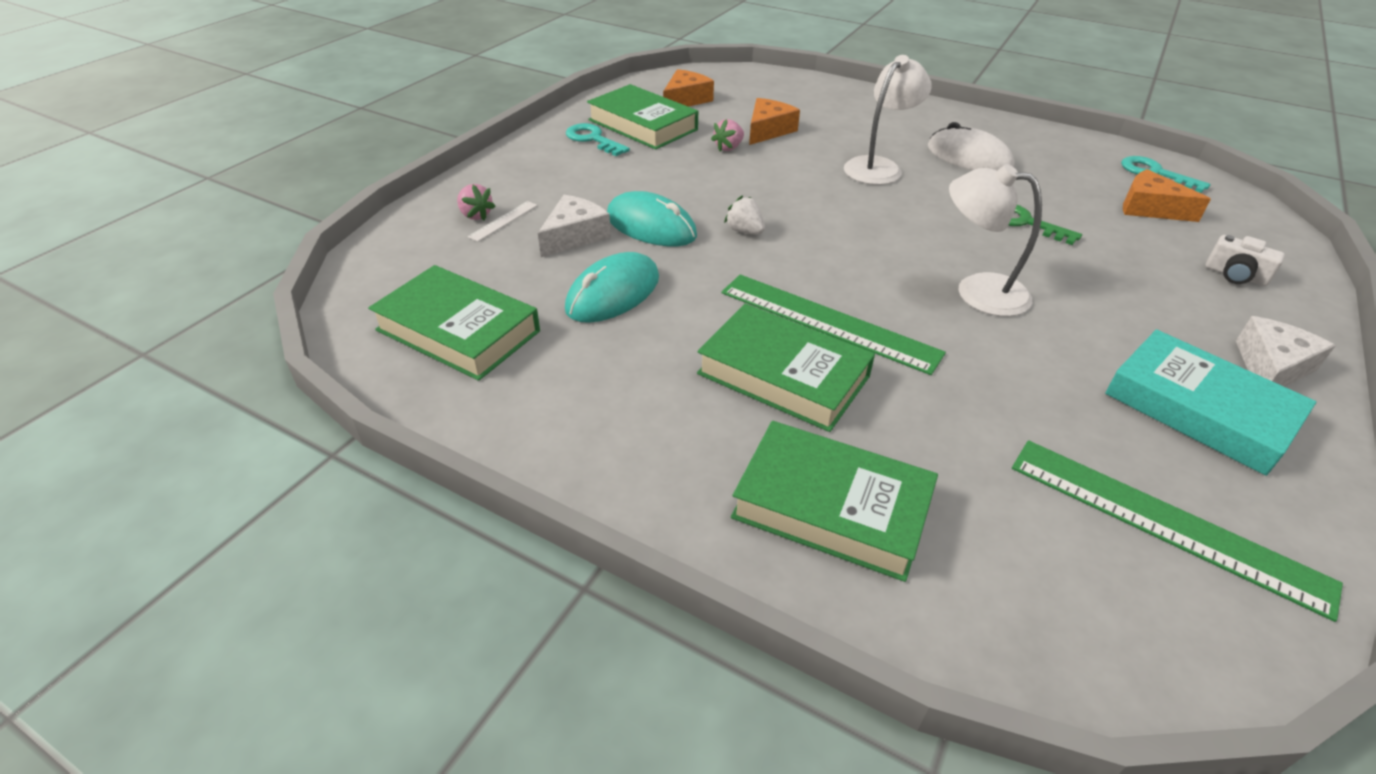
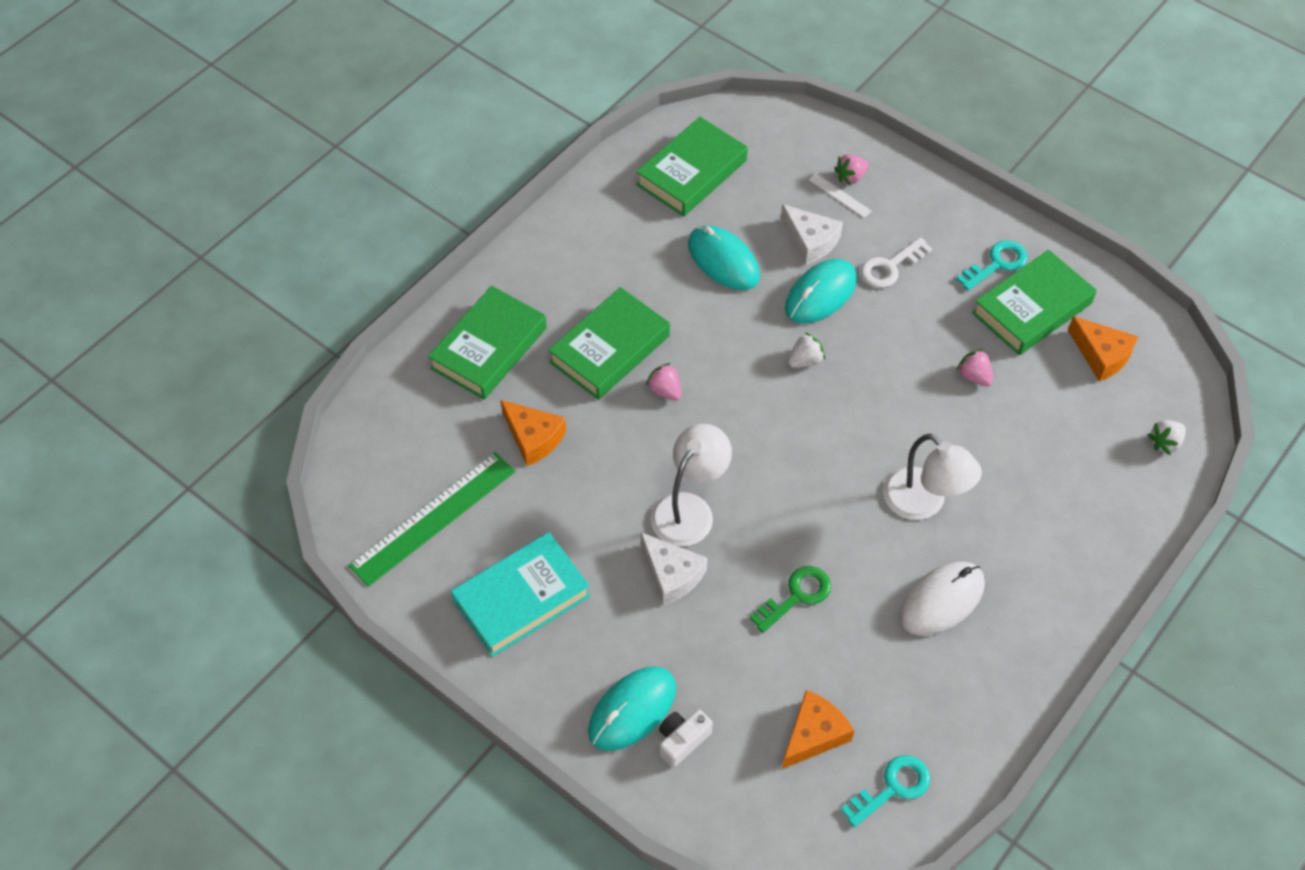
camera: 100 degrees right, 15 degrees up
(605, 189) = (890, 267): none -> white key
(762, 80) = (1165, 443): none -> white strawberry
(768, 130) = (1016, 420): orange cheese -> orange cheese (533, 438)
(828, 322) = (665, 390): green ruler -> pink strawberry
(1240, 308) = (632, 710): none -> turquoise mouse
(1270, 367) = (554, 681): white cheese -> white cheese (671, 574)

